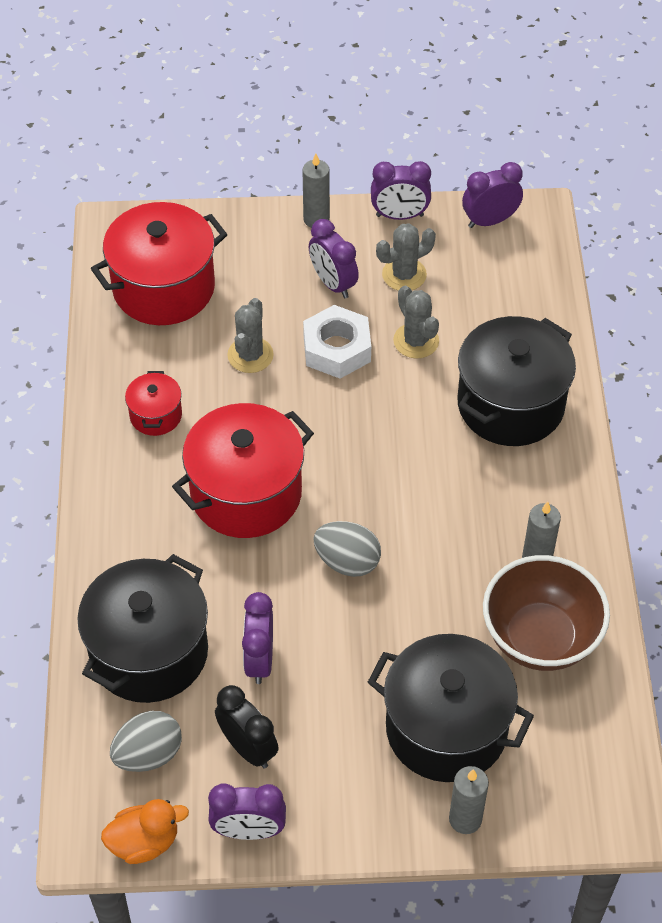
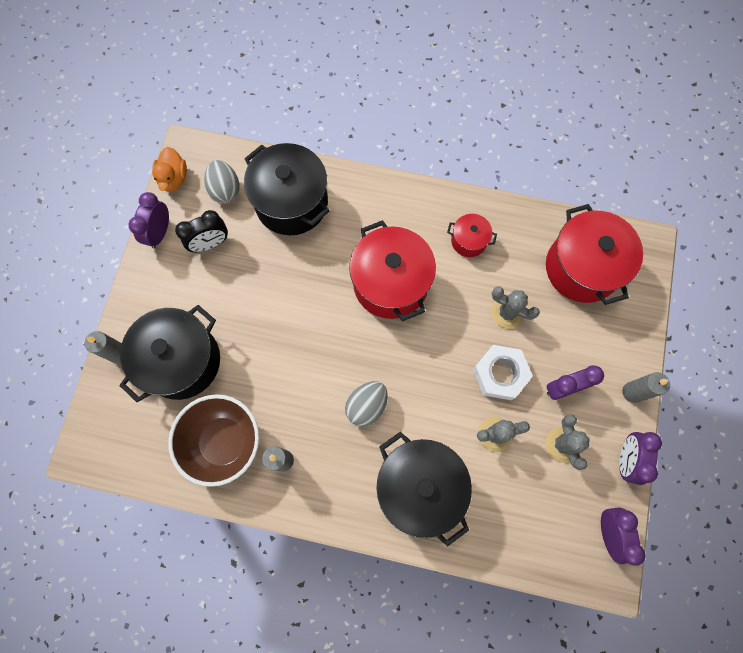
camera: 105 degrees right, 20 degrees up
(259, 660) = (266, 263): purple clock -> none
(347, 562) = (319, 333): grey egg -> grey egg (366, 406)

